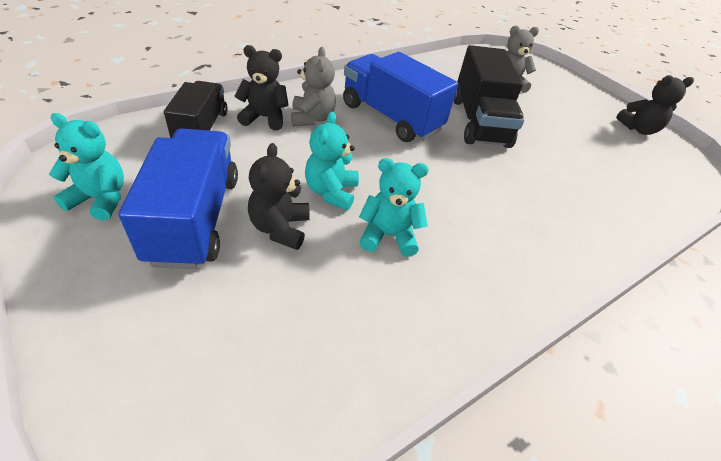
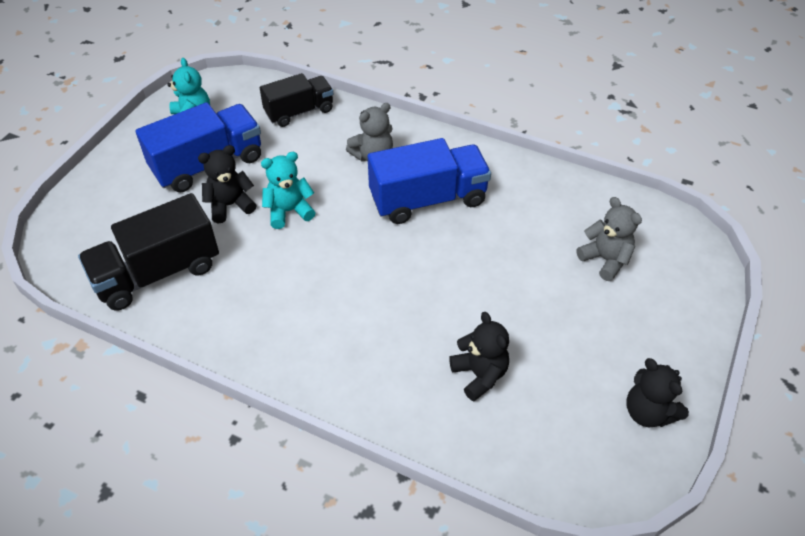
camera: 65 degrees right, 5 degrees up
(264, 118) = (345, 132): black teddy bear -> black teddy bear (479, 374)
(388, 235) = (267, 262): turquoise teddy bear -> none
(391, 117) = (428, 199): blue truck -> blue truck turned 60 degrees clockwise
(479, 122) = (492, 262): black truck -> black truck (158, 273)

